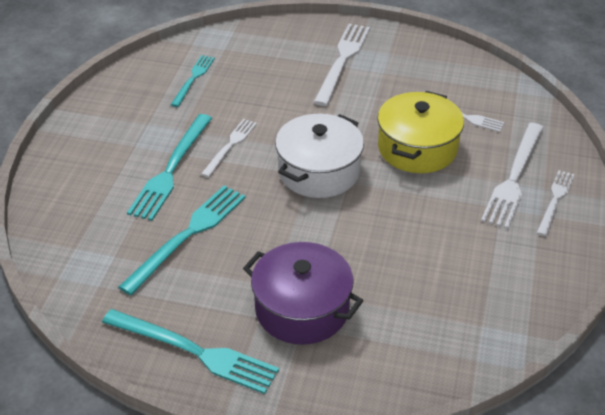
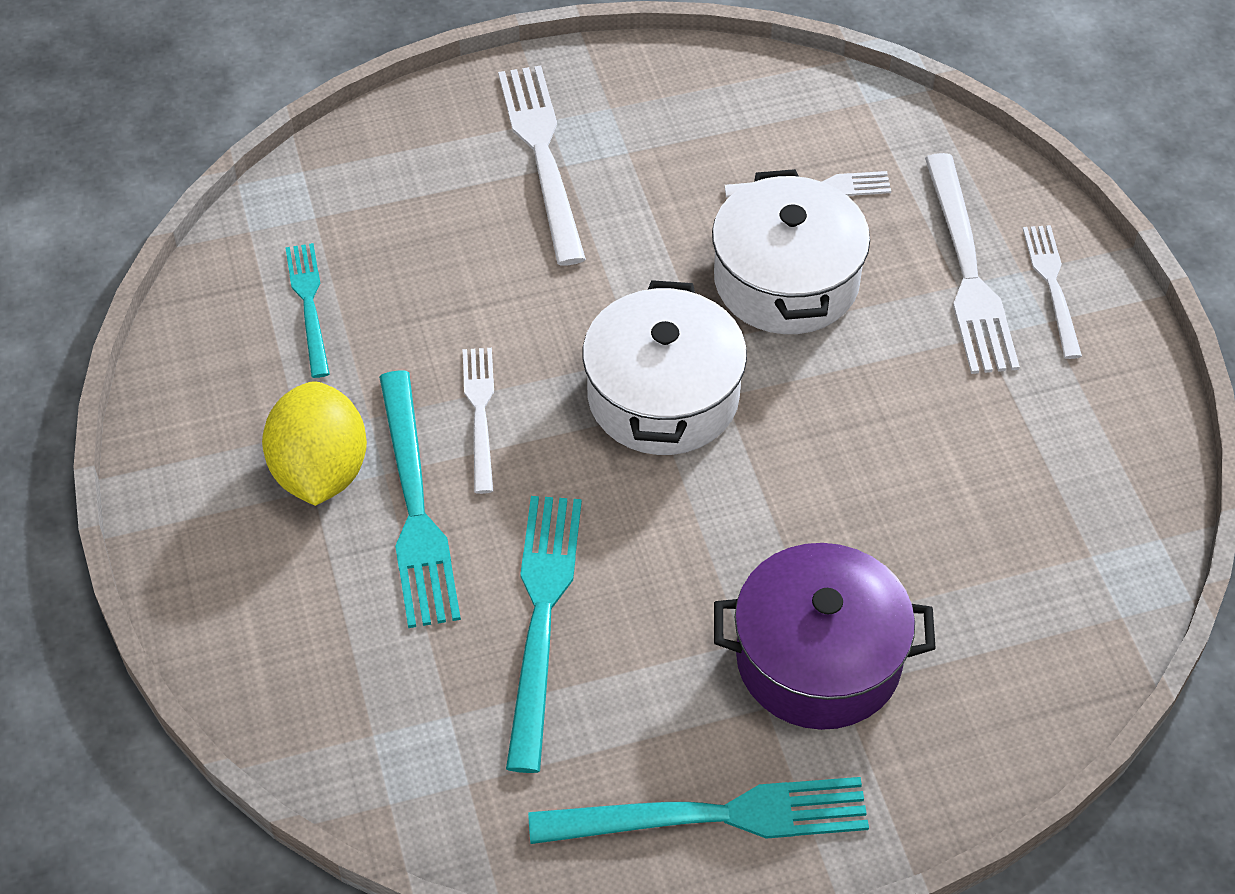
camera: 30 degrees left, 10 degrees up
(143, 140) = (320, 471): none -> yellow lemon
(417, 148) = (786, 280): yellow pot -> white pot

